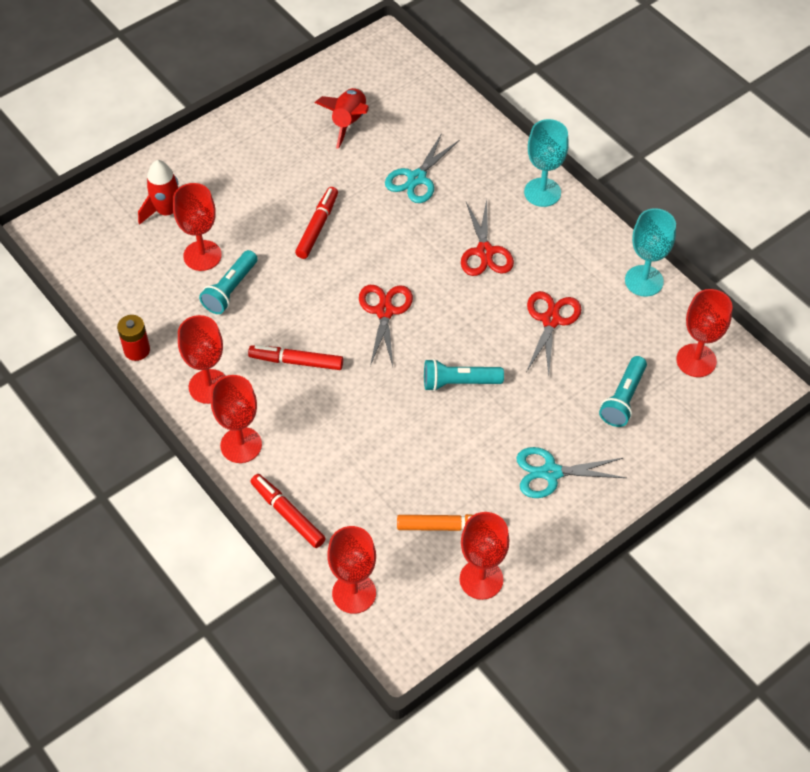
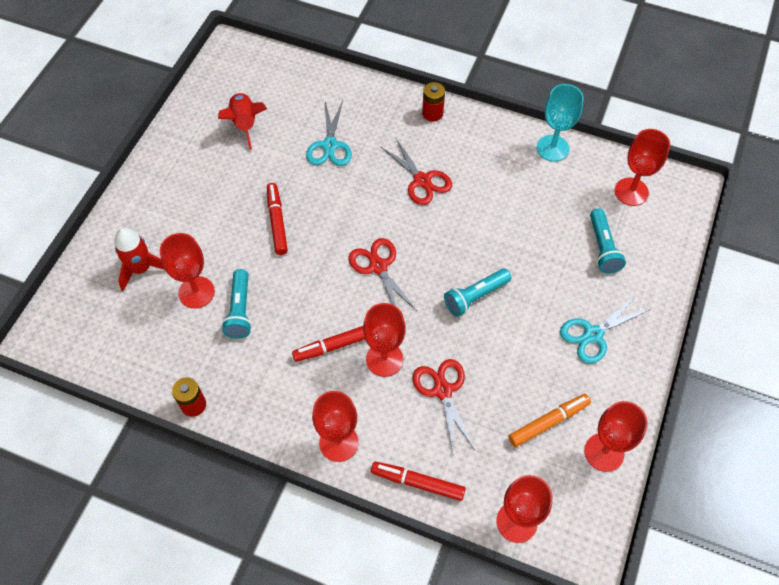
camera: 30 degrees left, 5 degrees up
(208, 386) = (277, 405): red goblet -> red goblet (384, 359)
(542, 192) = (432, 113): turquoise goblet -> red battery
(550, 320) = (508, 211): red scissors -> red scissors (442, 390)

